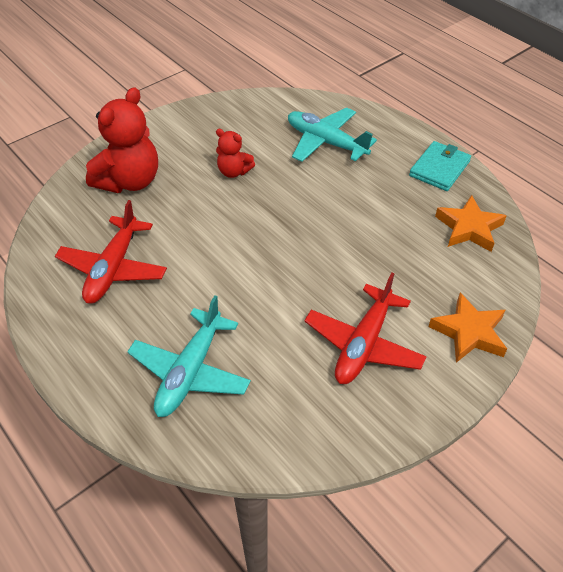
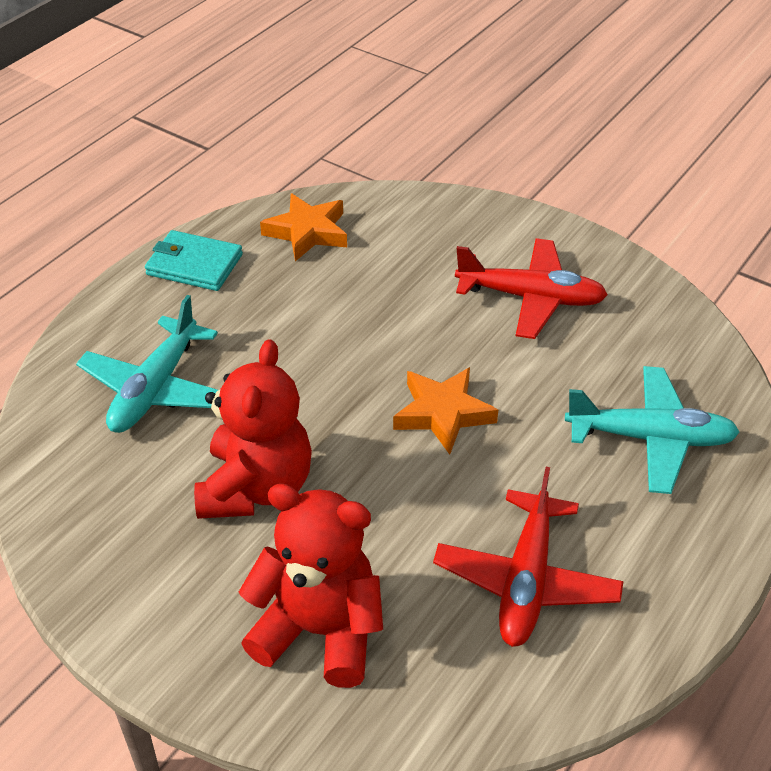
camera: 105 degrees left, 5 degrees down
(113, 268) = (526, 580): red plane -> red plane turned 105 degrees clockwise
(234, 171) = (256, 488): red teddy bear -> red teddy bear, size x1.88
(469, 332) = (474, 223): orange star -> orange star (443, 413)

